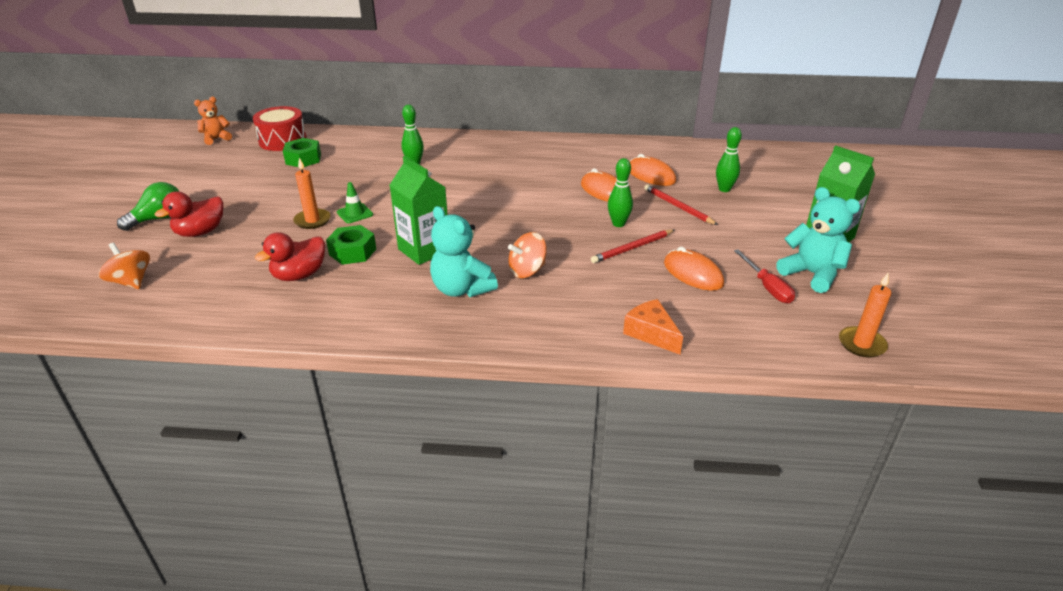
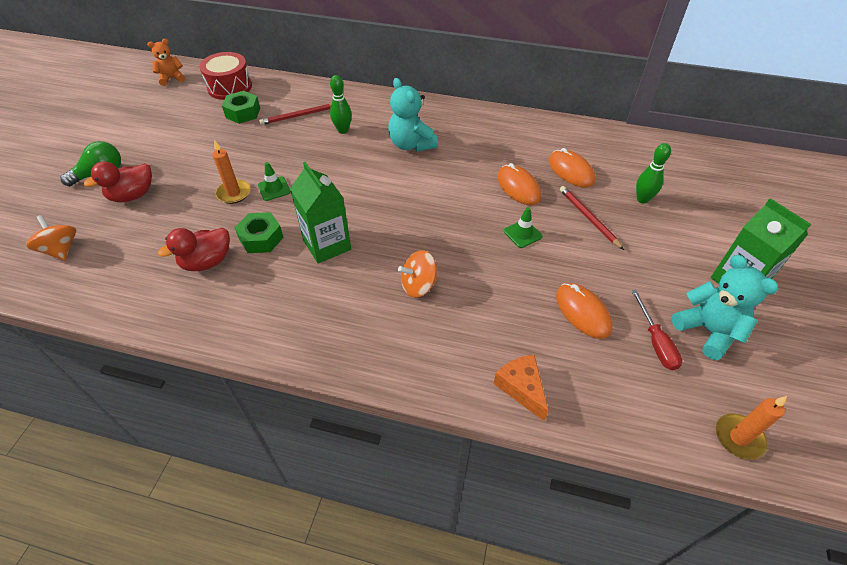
camera: 10 degrees right, 15 degrees up
(461, 289) = (350, 301): turquoise teddy bear -> turquoise teddy bear (411, 144)
(618, 224) = (522, 234): green bowling pin -> green traffic cone
(632, 248) = (529, 269): red pencil -> red pencil (298, 116)

